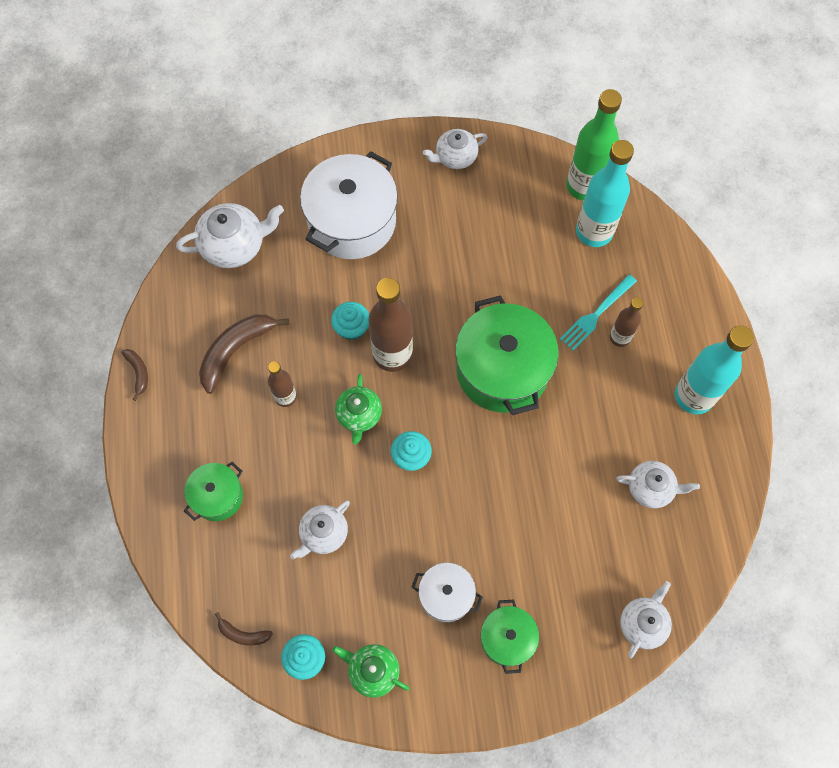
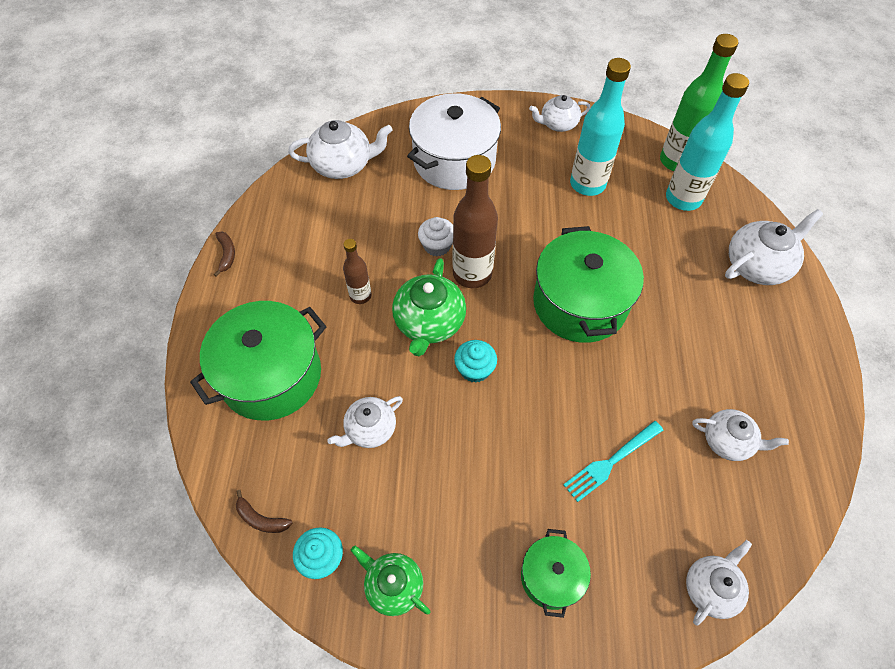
camera: 10 degrees right, 10 degrees down
(217, 496) = (271, 376): green pot -> green pot, size x1.90
(236, 351) = (322, 249): brown banana -> none
(351, 327) = (437, 245): turquoise cupcake -> white cupcake
(359, 415) = (429, 323): green teapot -> green teapot, size x1.53
(446, 595) = (489, 516): white pot -> none
(596, 314) = (680, 268): turquoise fork -> turquoise fork (611, 462)
(620, 337) = (702, 292): brown bottle -> none
(671, 298) = (757, 265): none -> white teapot
(693, 396) = (778, 357): turquoise bottle -> turquoise bottle (587, 184)

